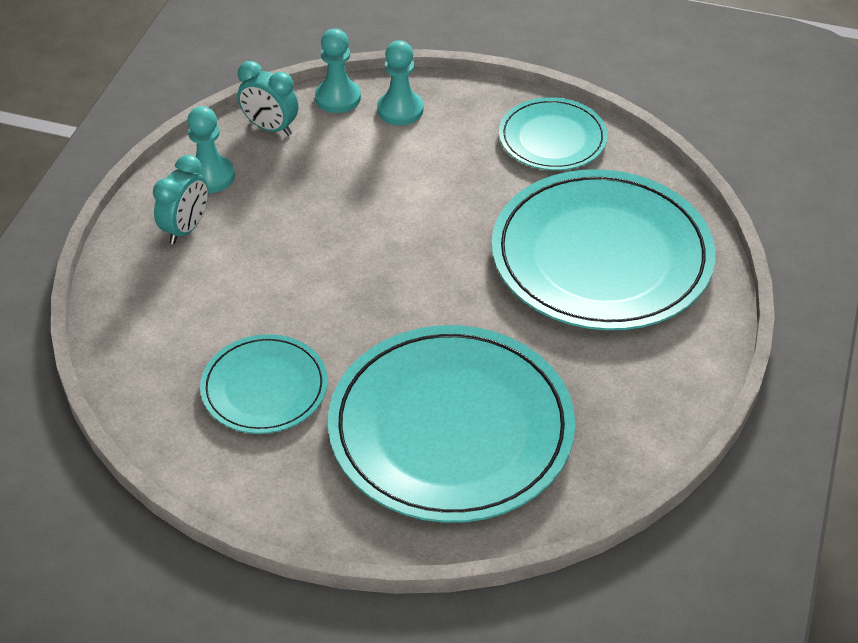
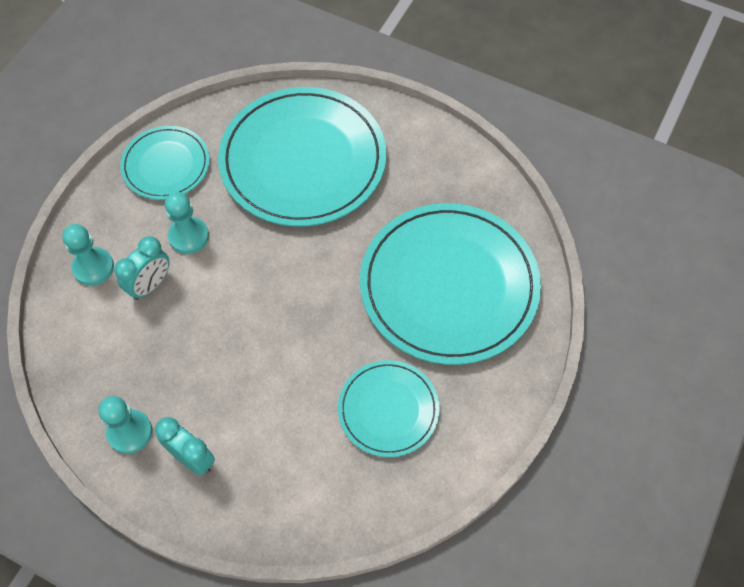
camera: 80 degrees left, 15 degrees up
(270, 128) = (80, 375): turquoise clock -> turquoise clock (150, 285)
(338, 98) = (59, 314): turquoise pawn -> turquoise pawn (188, 236)

